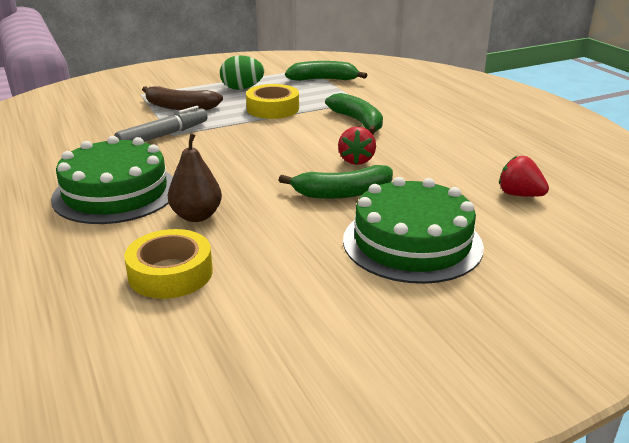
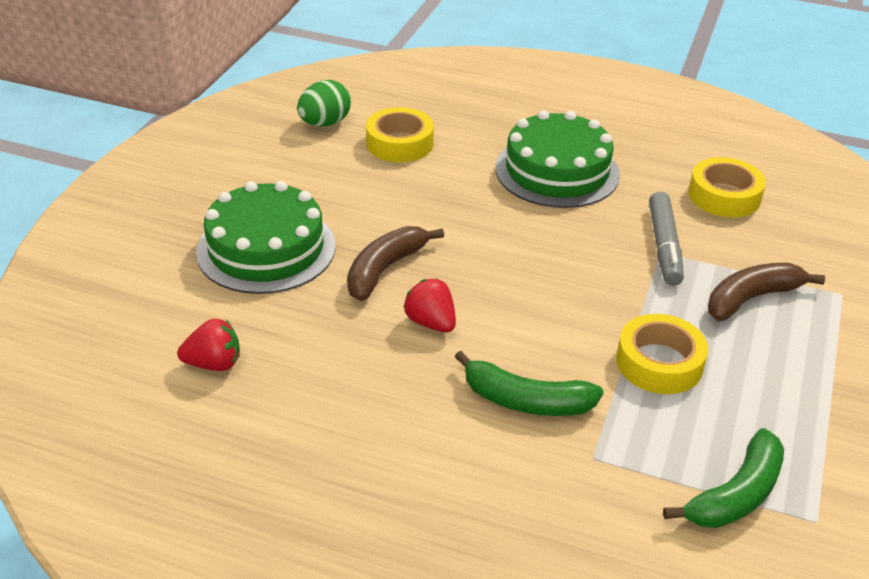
camera: 135 degrees right, 10 degrees up
(71, 138) = (724, 196): none -> yellow tape
(196, 216) = (460, 185): brown pear -> none
(242, 88) = (777, 386): green egg -> green egg (325, 123)
(342, 193) = (385, 269): green banana -> brown banana

